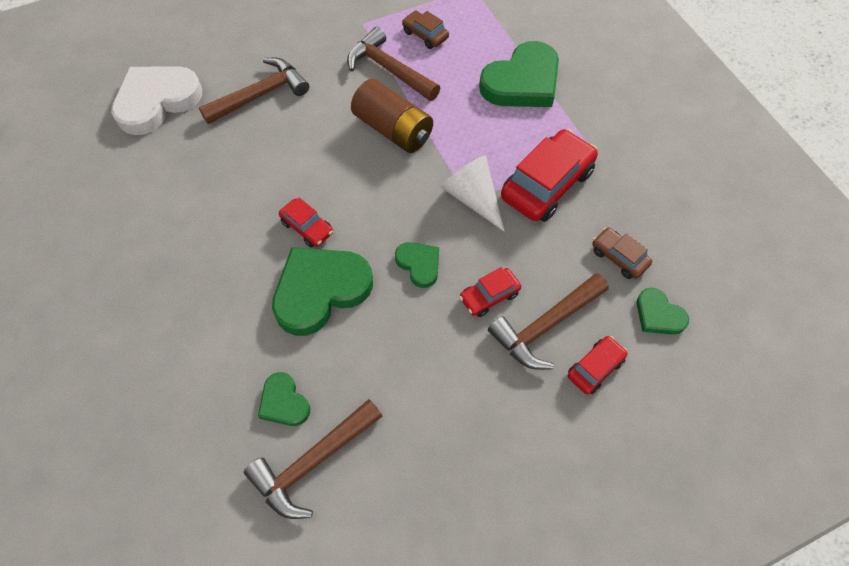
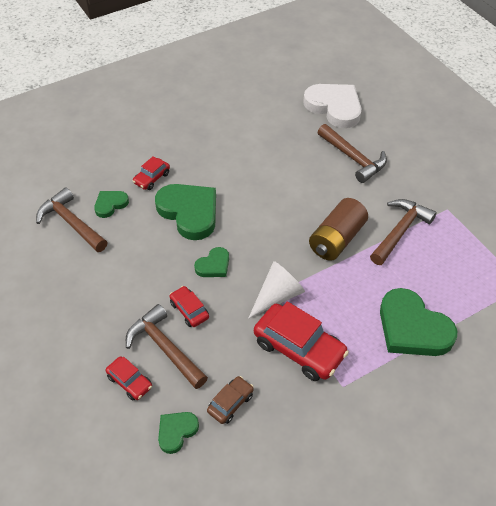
camera: 85 degrees right, 10 degrees down
(307, 227) = (239, 199): red car -> red car (152, 178)
(425, 35) = (448, 252): brown car -> none

